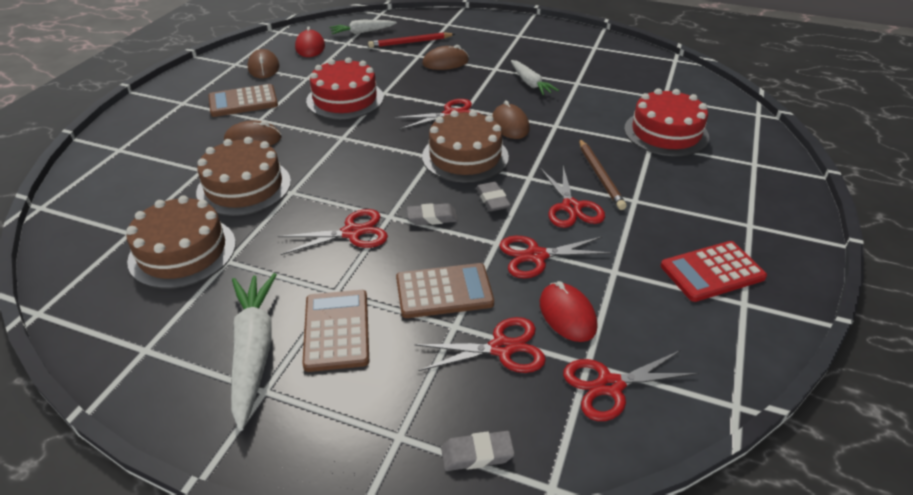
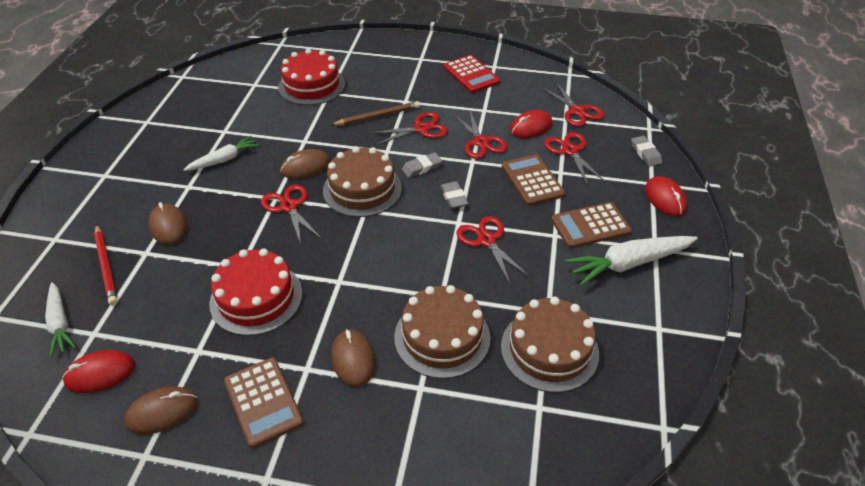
camera: 100 degrees left, 5 degrees up
(357, 442) = (665, 198): none -> red mouse

